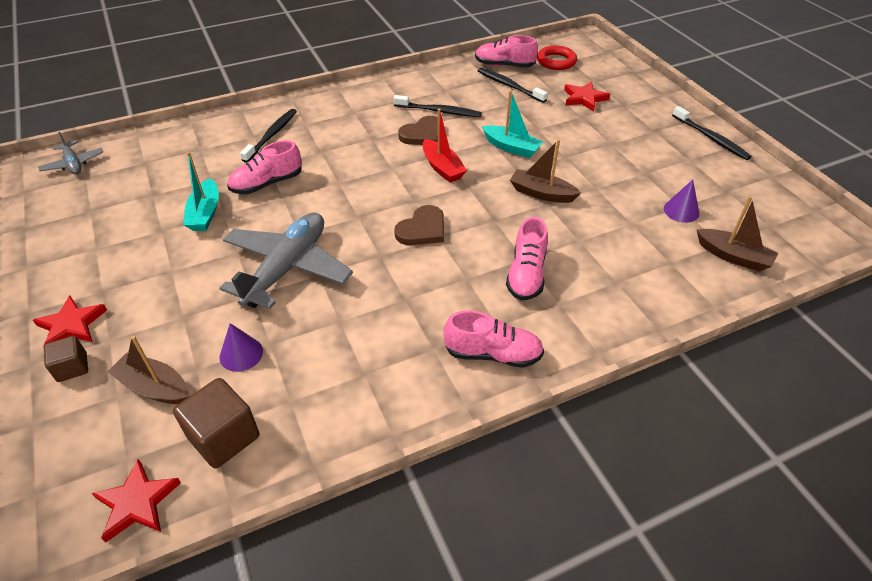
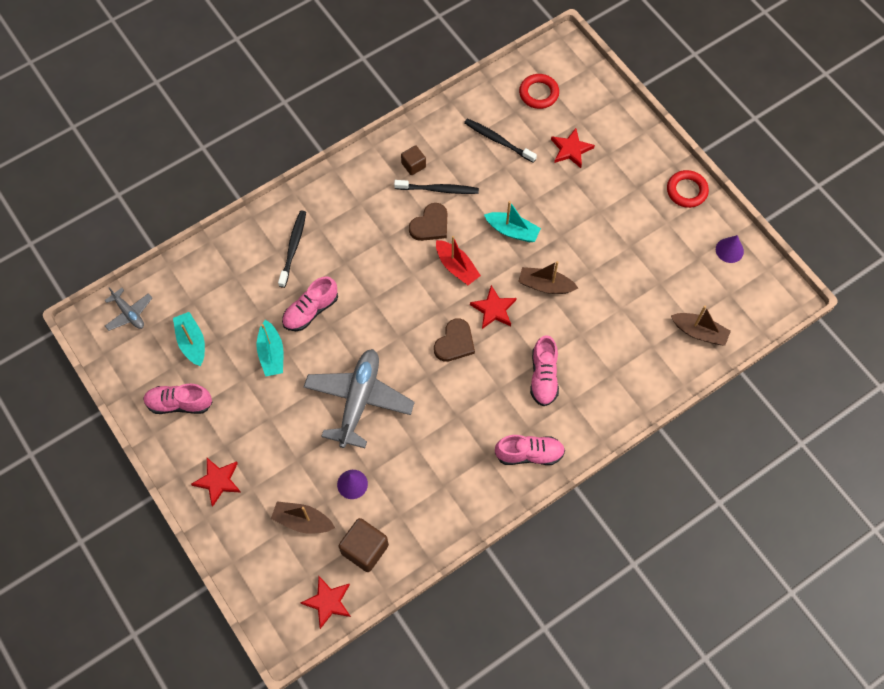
camera: 10 degrees left, 20 degrees up
(72, 367) = (237, 515): brown cube -> brown cube (413, 165)
(123, 193) = (192, 342): none -> turquoise boat
(476, 206) = (493, 309): none -> red star
(504, 65) = (488, 108): pink shoe -> pink shoe (179, 403)
(681, 211) = (660, 288): purple cone -> purple cone (729, 250)
(711, 138) = (686, 191): black toothbrush -> red ring

